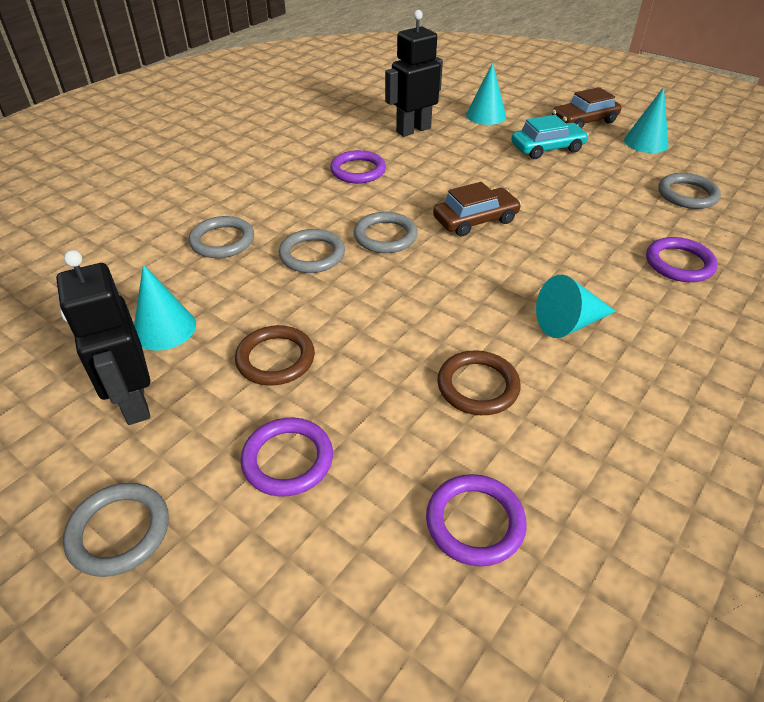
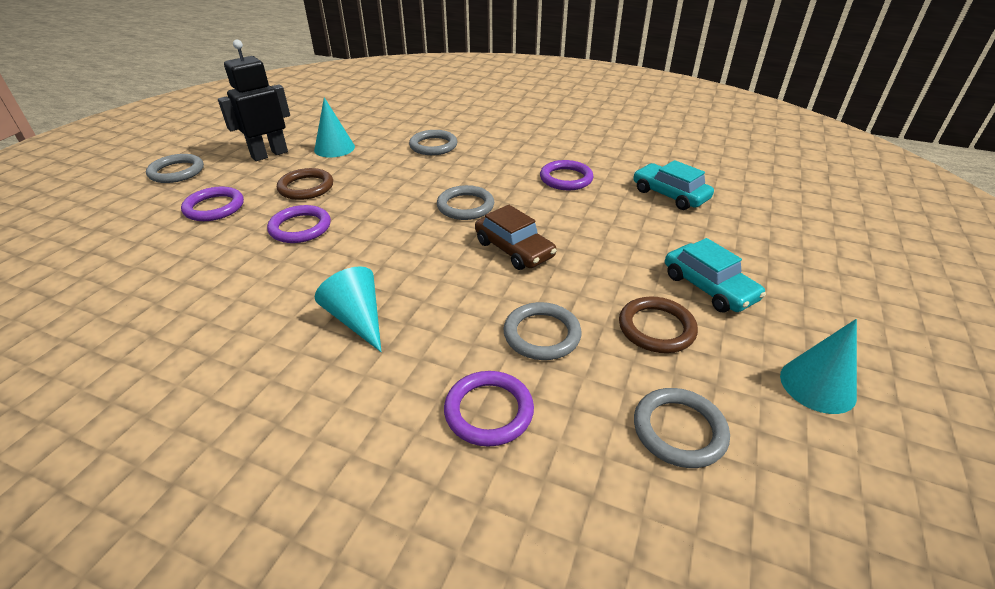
camera: 75 degrees right, 5 degrees down
(312, 255) = (427, 180): grey ring -> grey ring (542, 334)
(413, 130) = (670, 195): black robot -> turquoise car
(475, 522) = (140, 283): purple ring -> purple ring (300, 227)
(478, 386) = (273, 272): brown ring -> brown ring (656, 328)
(486, 115) = (752, 235): turquoise cone -> none
(584, 121) = (824, 317): brown car -> none

